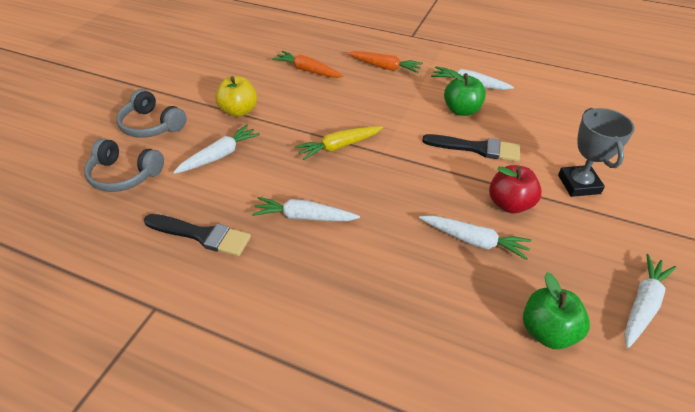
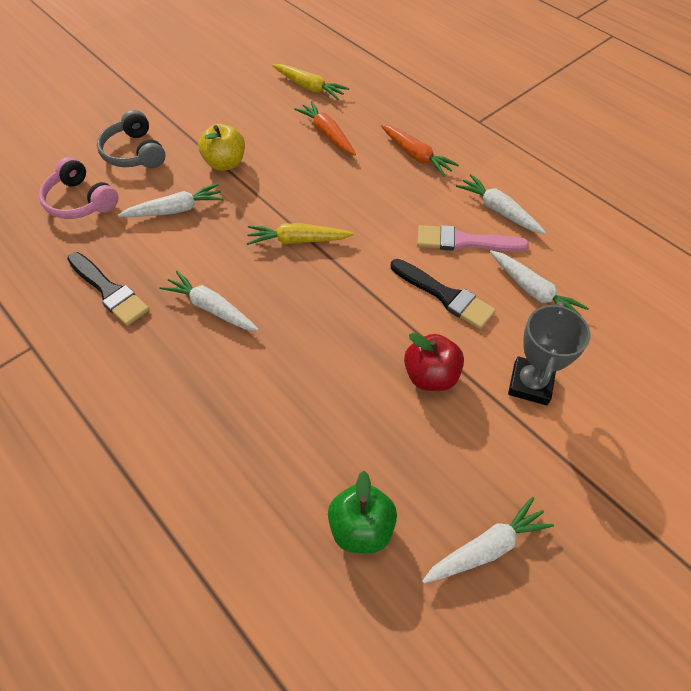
camera: 25 degrees right, 10 degrees up
(124, 175) = (80, 201): grey headphones -> pink headphones
(270, 44) = (309, 87): none -> yellow carrot
(461, 110) = (464, 241): green apple -> pink brush
(474, 241) = (360, 401): white carrot -> white carrot (533, 291)

